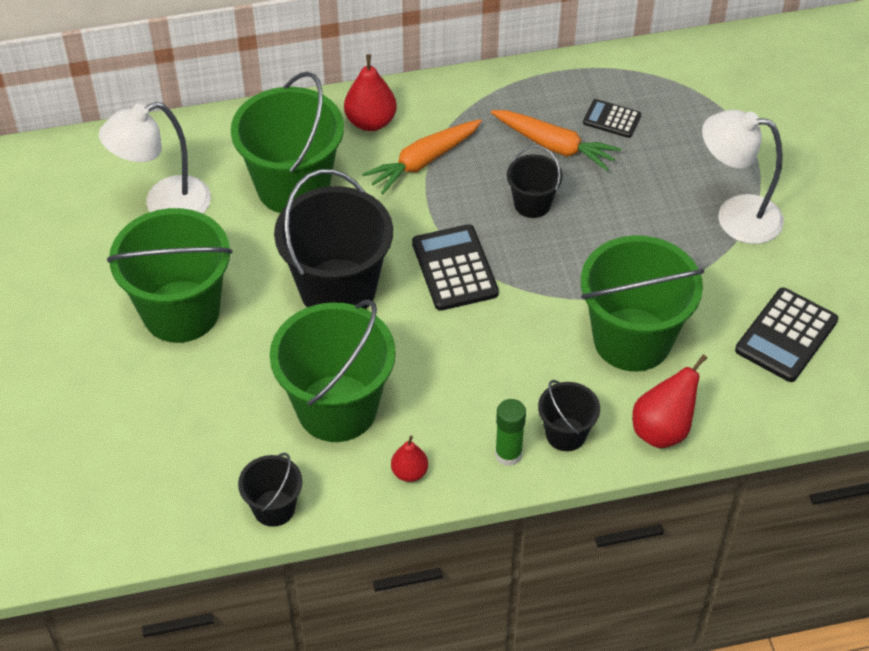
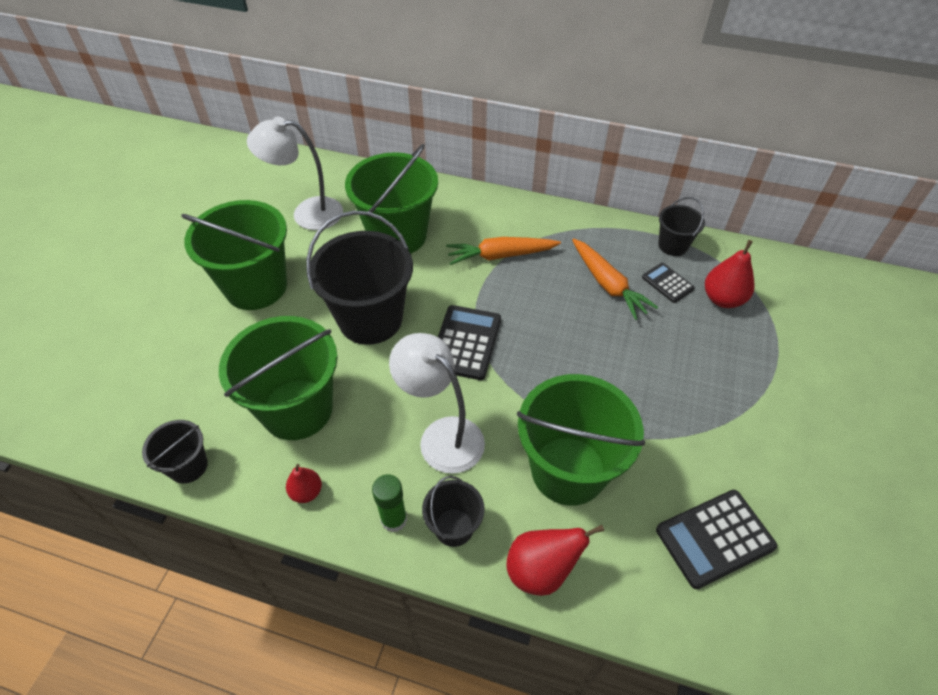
camera: 30 degrees right, 0 degrees up
(371, 122) = (484, 214): red pear -> red pear (722, 299)
(532, 204) = (560, 320): black bucket -> black bucket (673, 245)
(735, 217) = (728, 405): white lamp -> white lamp (442, 435)

